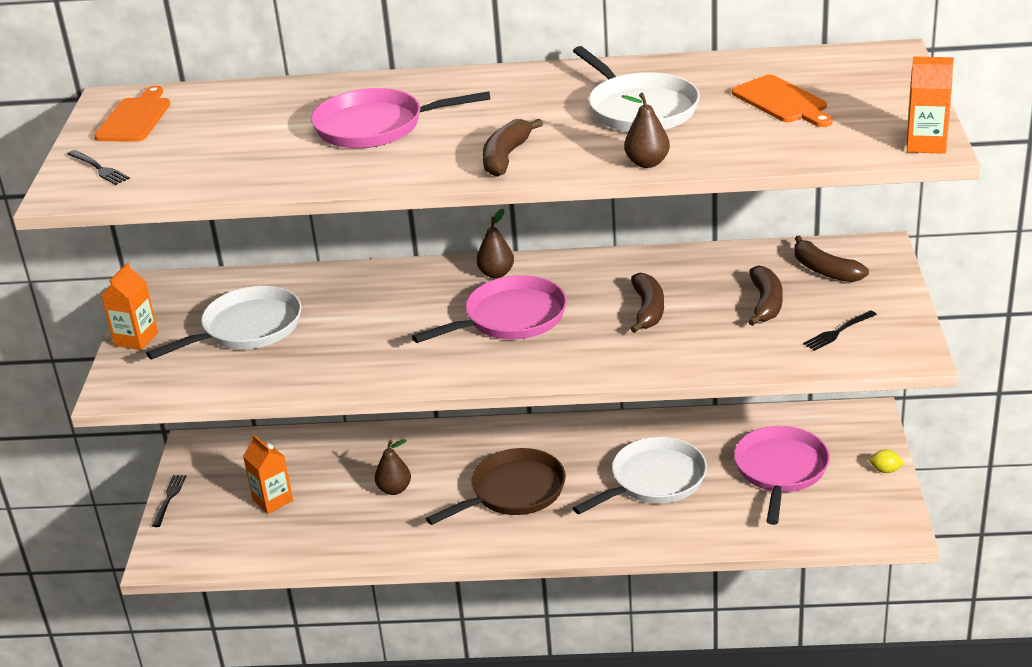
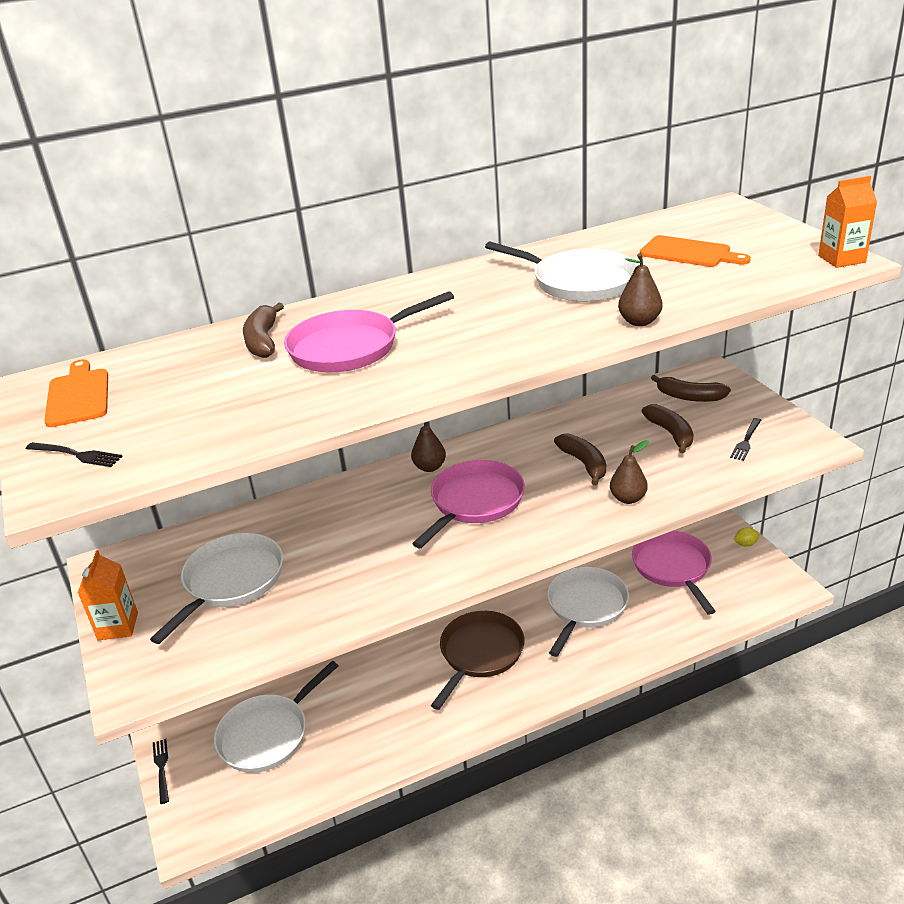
camera: 25 degrees left, 0 degrees up
(272, 500) = (267, 735): orange carton -> white pan
(394, 489) = (375, 686): brown pear -> brown pear (628, 498)
(506, 157) = (506, 345): brown banana -> brown banana (263, 341)

